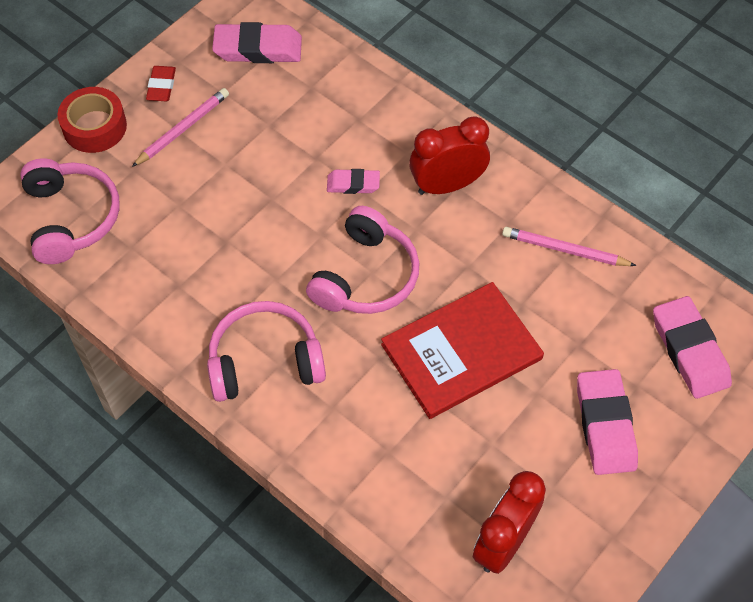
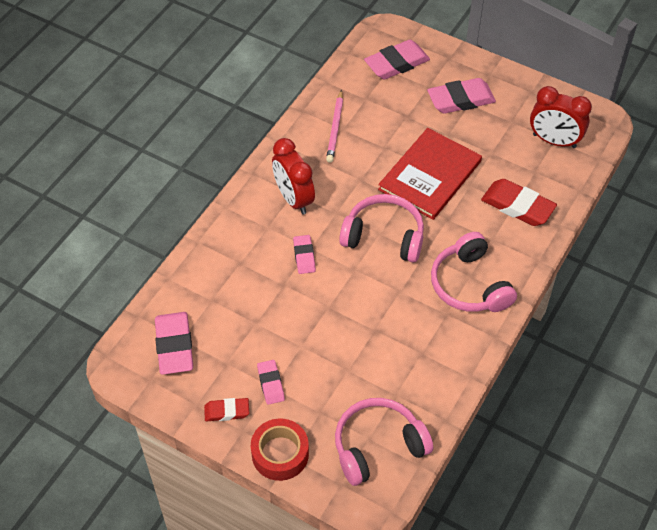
camera: 100 degrees left, 5 degrees down
(183, 129) = (271, 384): pink pencil -> pink eraser
(385, 455) = (517, 206): none -> red eraser
(461, 351) = (430, 175): red book -> red book turned 75 degrees clockwise

